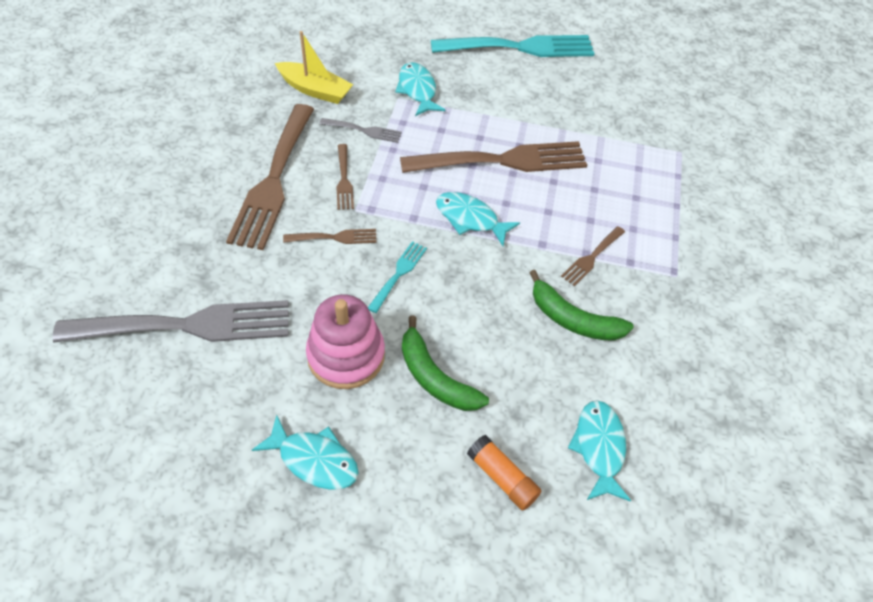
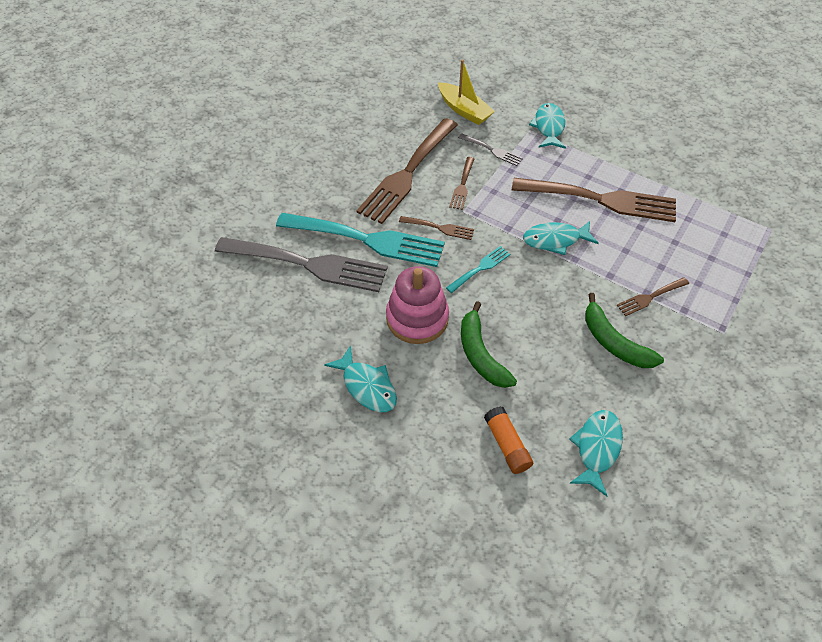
camera: 25 degrees right, 0 degrees up
(470, 219) = (555, 240): turquoise fish -> turquoise fish turned 60 degrees counterclockwise
(520, 47) = (653, 109): turquoise fork -> turquoise fork (367, 239)

